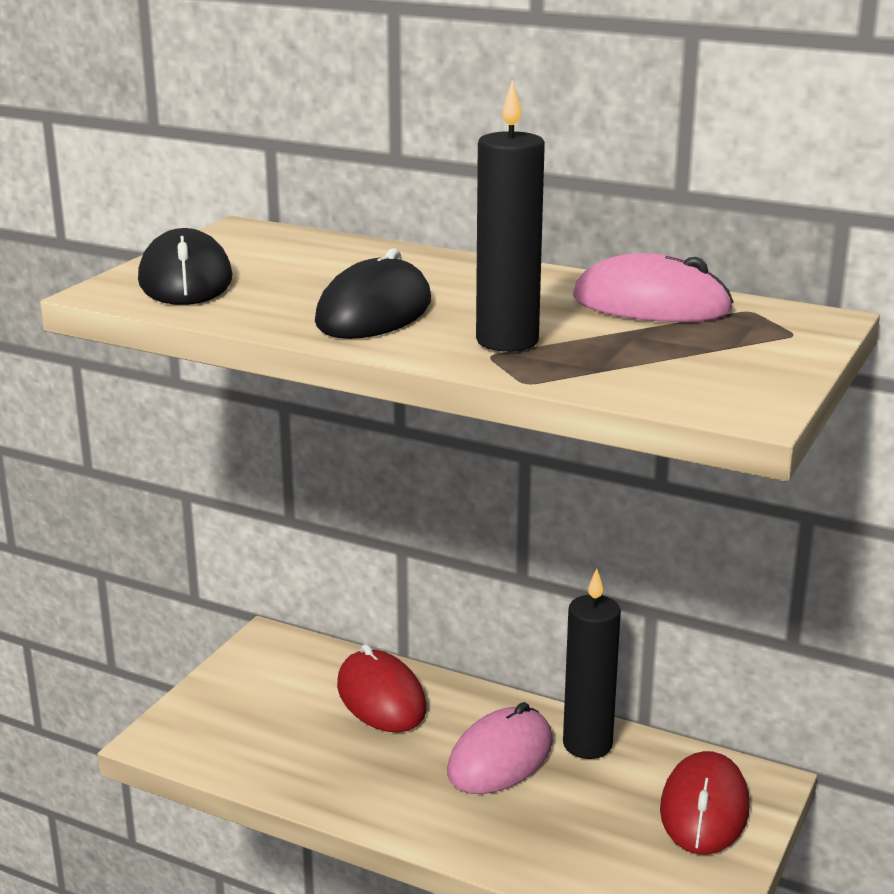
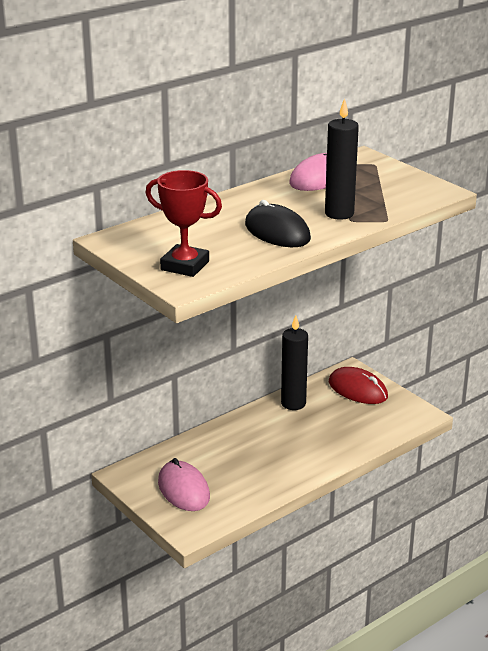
camera: 65 degrees left, 5 degrees up
(185, 280) = (185, 266): black mouse -> red trophy
(381, 697) = (210, 450): red mouse -> none
(500, 757) = (285, 429): pink mouse -> pink mouse (183, 489)

